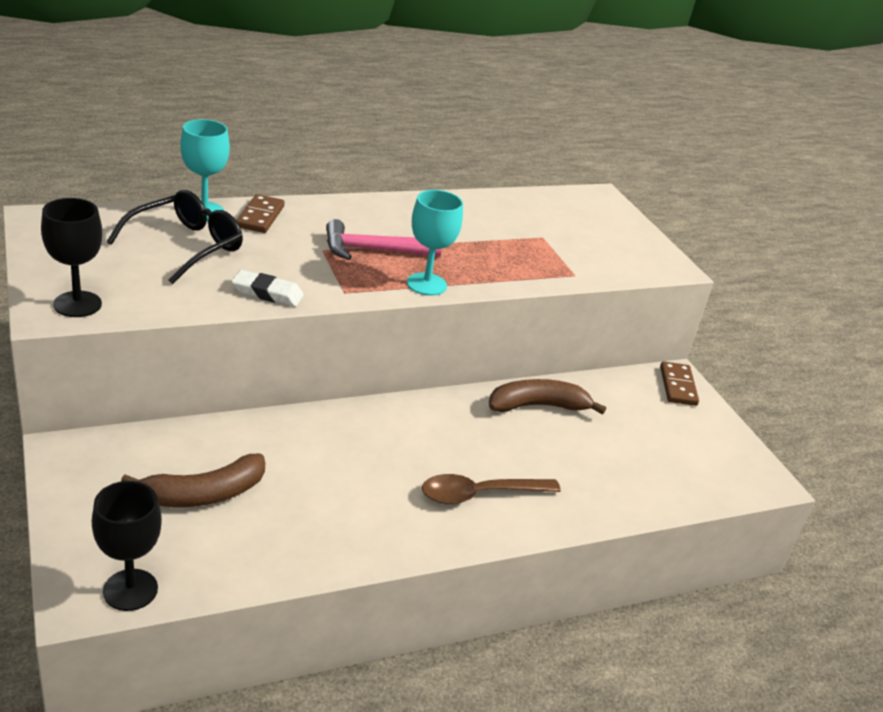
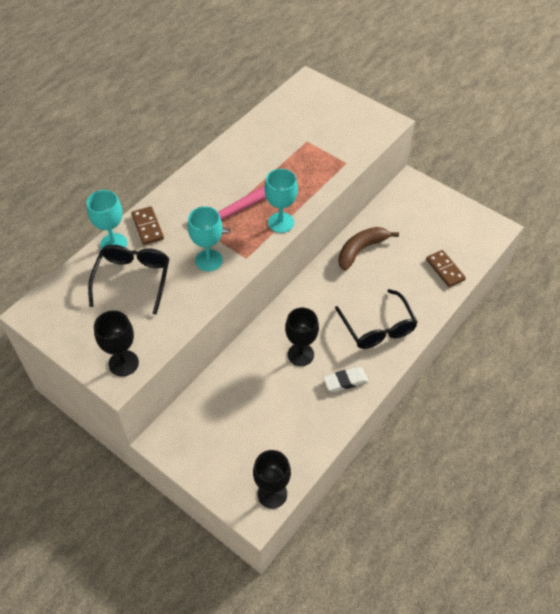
camera: 25 degrees left, 20 degrees up
(203, 494) = (253, 418): brown banana -> none
(267, 293) = (209, 286): white eraser -> white eraser (345, 381)
(295, 273) = (209, 260): none -> turquoise goblet
(341, 465) = (300, 354): none -> black goblet
(480, 494) = (378, 327): brown spoon -> black glasses
(677, 386) = (416, 189): brown domino -> brown domino (445, 270)

